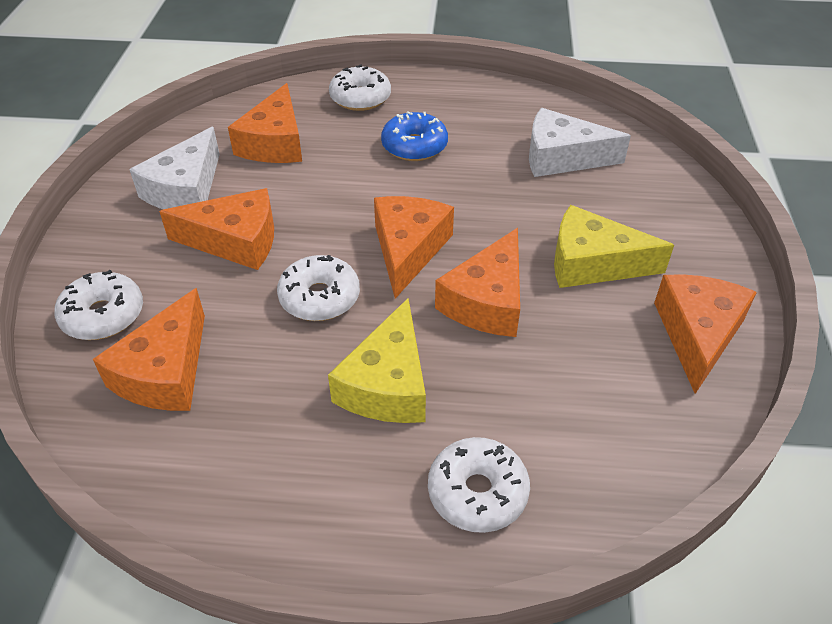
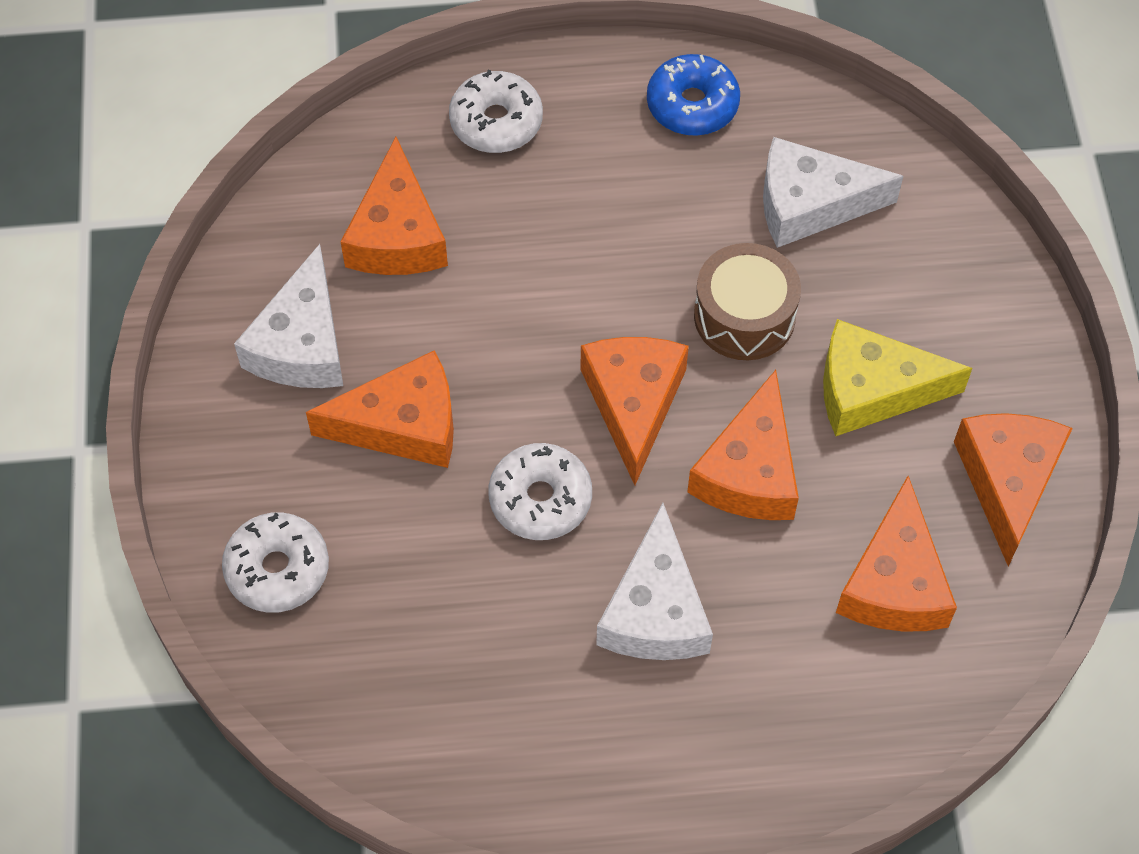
camera: 10 degrees left, 15 degrees up
(165, 372) = (388, 637): orange cheese -> orange cheese (894, 582)
(387, 384) = (655, 610): yellow cheese -> white cheese
(414, 146) = (599, 212): blue donut -> blue donut (692, 105)
(477, 492) = (783, 730): white donut -> none
(503, 210) = (744, 316): none -> brown drum

